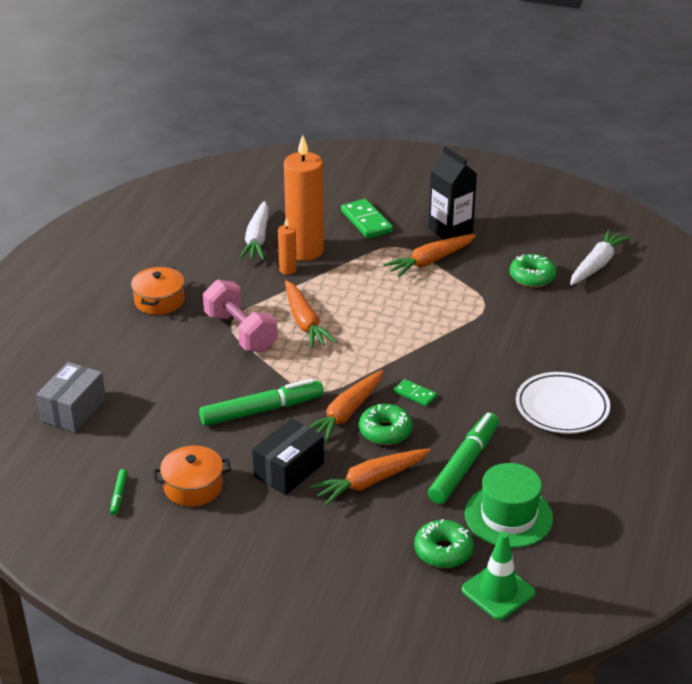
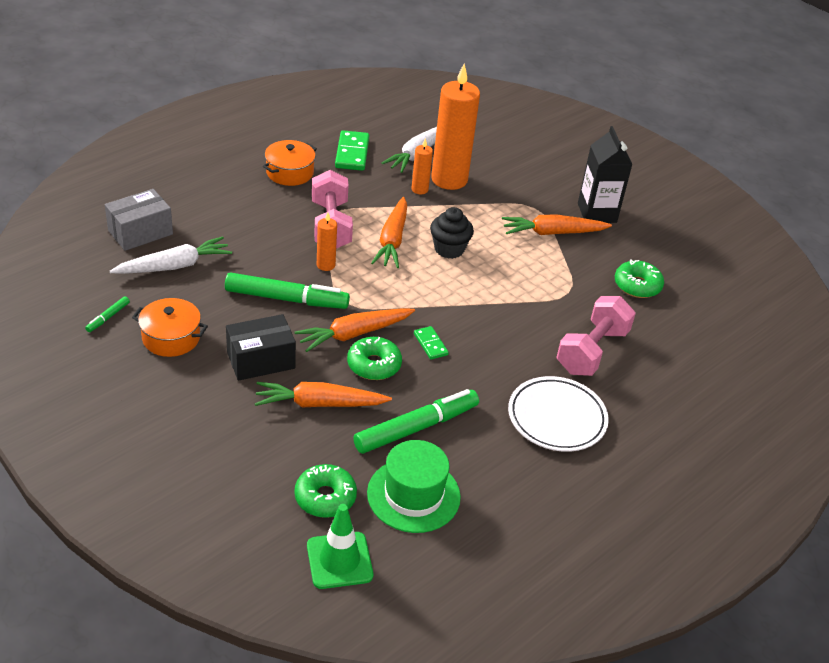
camera: 25 degrees right, 5 degrees up
(268, 367) = (326, 265): none -> orange candle
(359, 310) = (449, 249): none -> black cupcake
(366, 221) = (527, 175): green domino -> green domino (352, 153)
(543, 344) = (592, 351): none -> pink dumbbell
(596, 265) = (712, 300): white carrot -> white carrot (174, 266)

